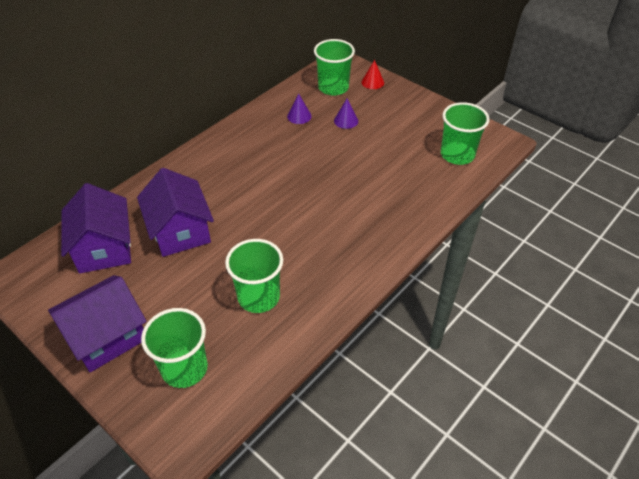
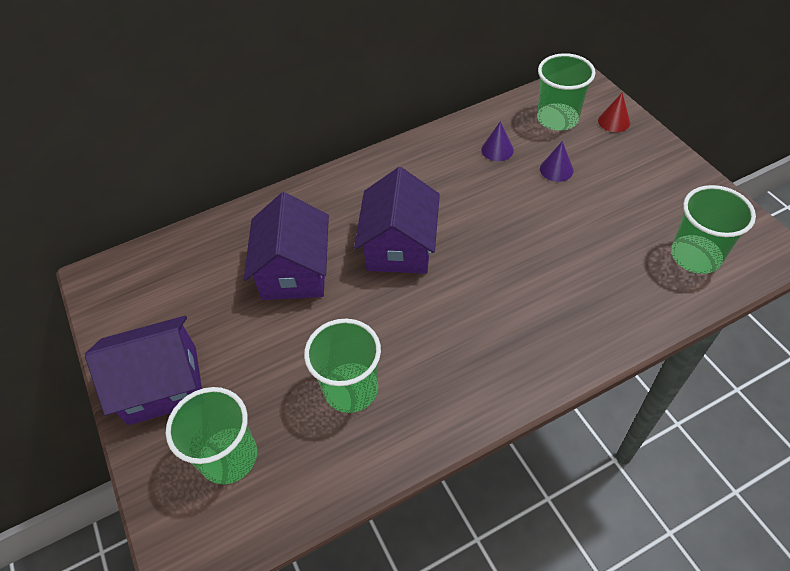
camera: 25 degrees right, 5 degrees up
(104, 248) = (204, 270): purple house -> purple house (399, 246)

